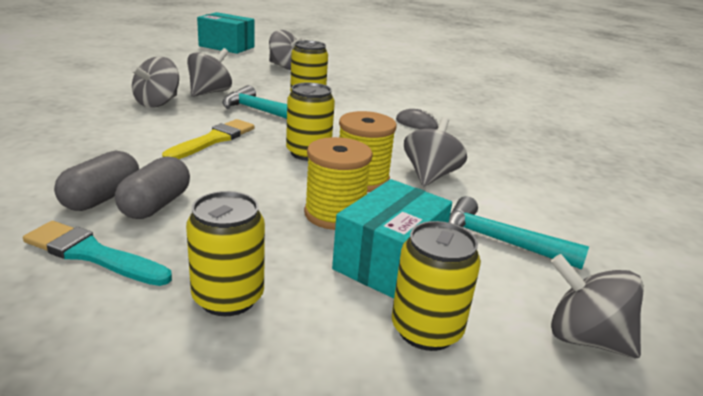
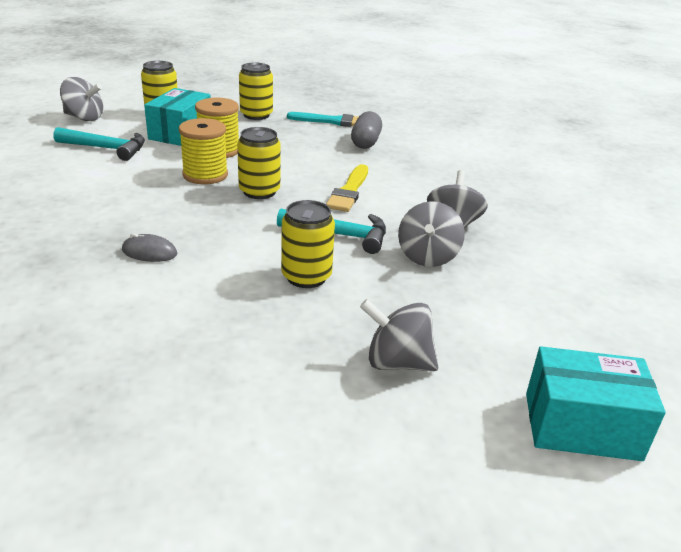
camera: 165 degrees right, 5 degrees up
(155, 205) = (331, 142): grey capsule -> none
(430, 175) = (145, 187): grey spinning top -> none

